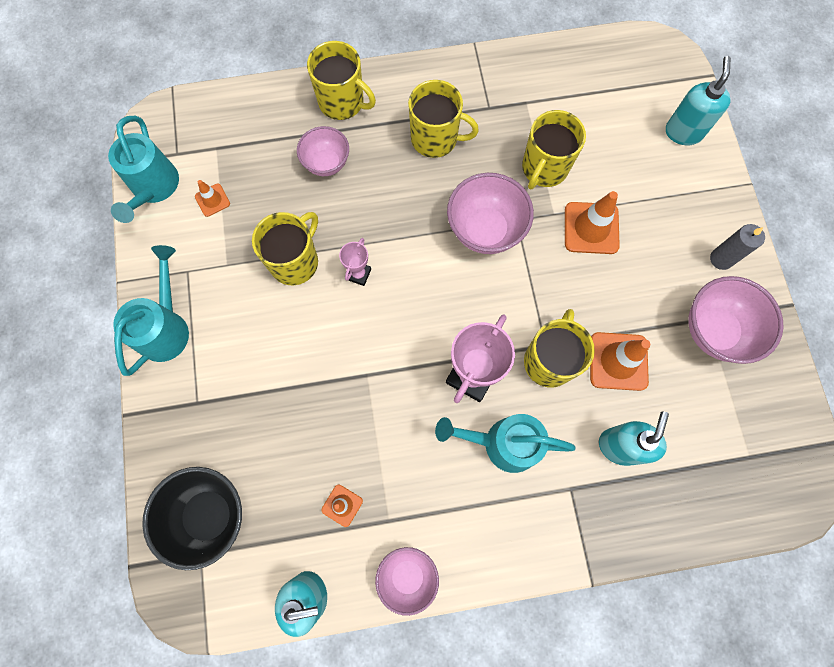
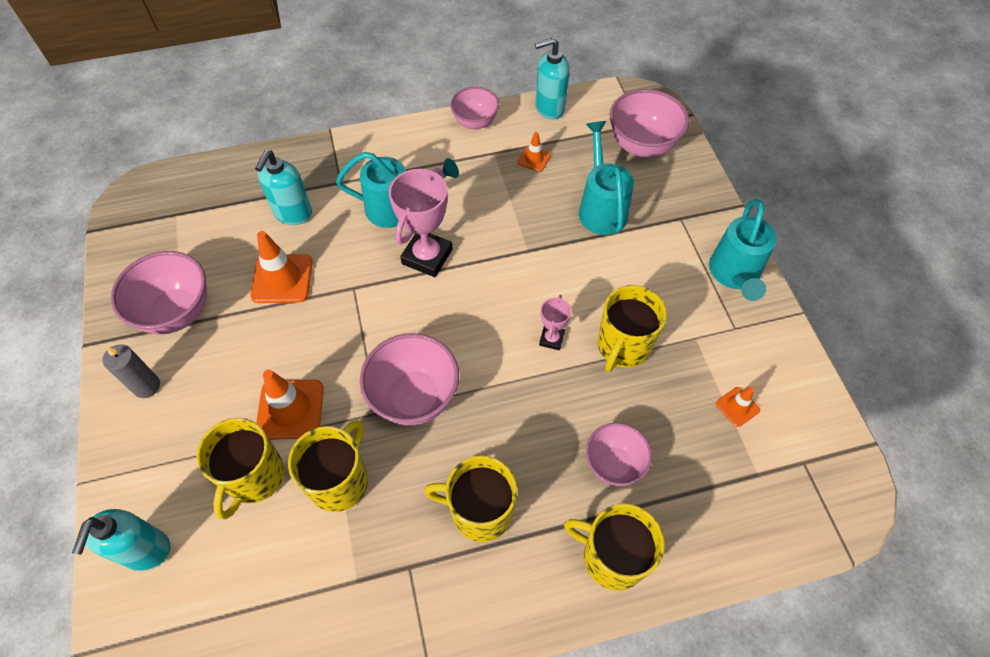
camera: 175 degrees right, 15 degrees down
(154, 188) = (811, 415): turquoise watering can -> turquoise watering can (601, 208)
(209, 515) = (641, 146): black bowl -> pink bowl
(549, 360) = (351, 274): yellow mug -> yellow mug (254, 477)

